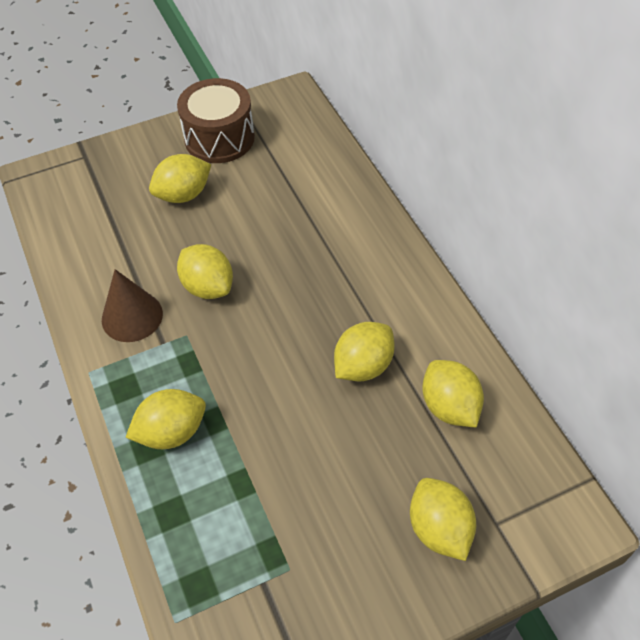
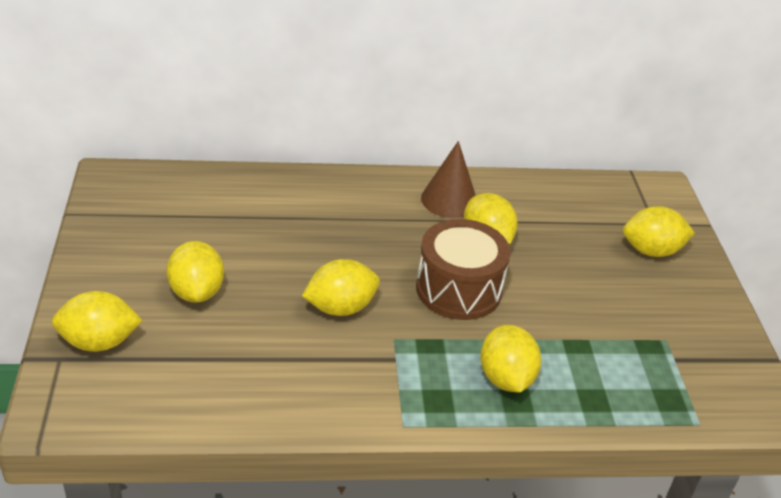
camera: 75 degrees left, 15 degrees down
(132, 316) = (346, 373): brown cone -> brown cone (449, 200)
(219, 138) = (131, 243): brown drum -> brown drum (458, 289)
(449, 406) = (547, 209): yellow lemon -> yellow lemon (99, 342)

